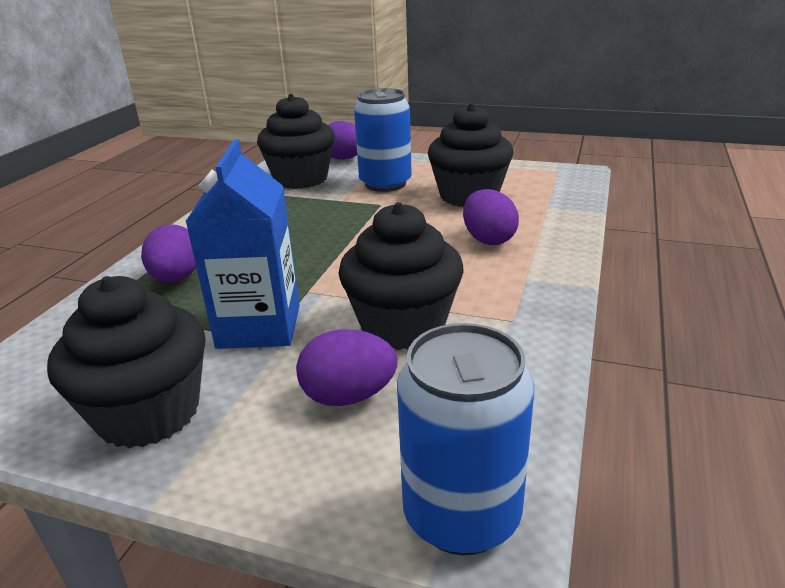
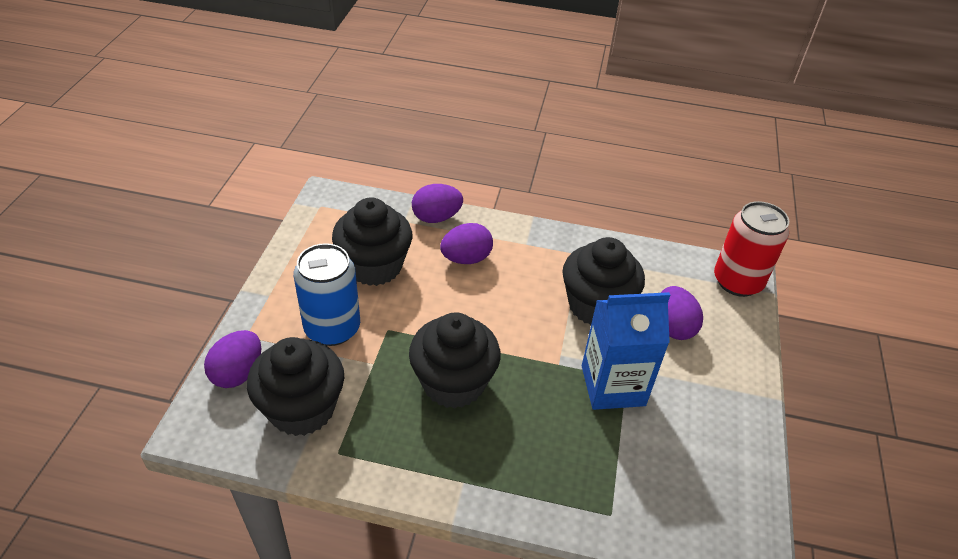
camera: 100 degrees left, 15 degrees up
(148, 413) = (718, 424): black cupcake -> black cupcake (453, 383)
(176, 278) = (550, 466): purple egg -> purple egg (436, 217)
(461, 515) = (737, 281): blue can -> red can

